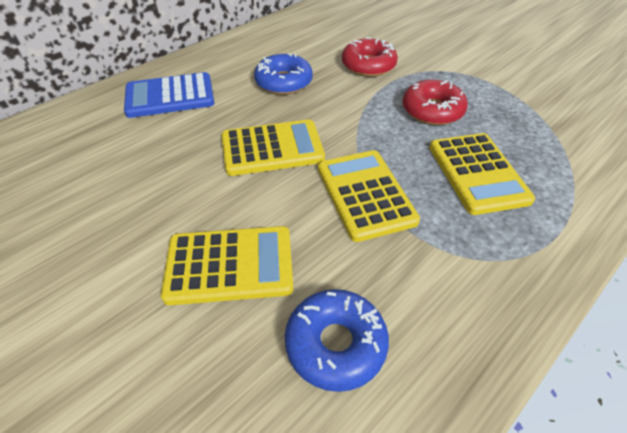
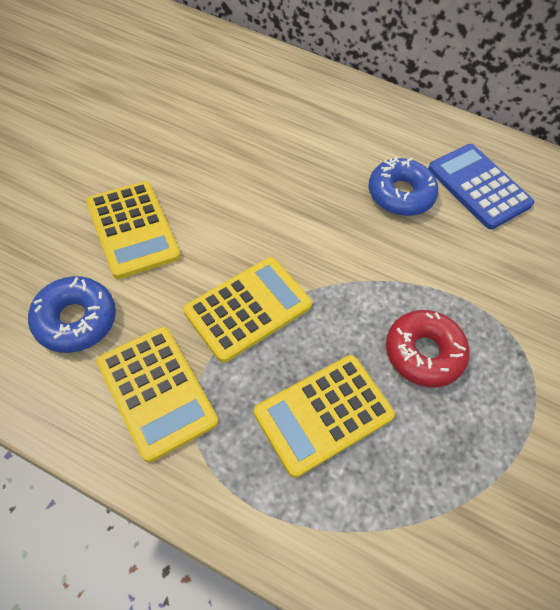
camera: 65 degrees right, 10 degrees up
(170, 96) = (326, 114): blue calculator -> blue calculator (478, 187)
(272, 148) = (284, 216): yellow calculator -> yellow calculator (157, 392)
(368, 65) = (485, 268): red donut -> none

